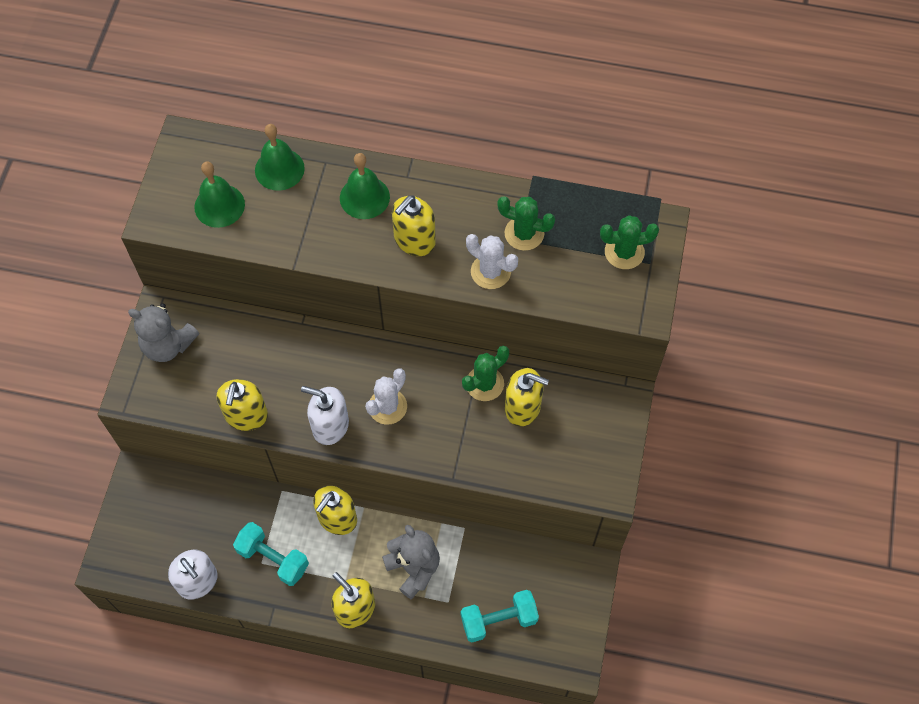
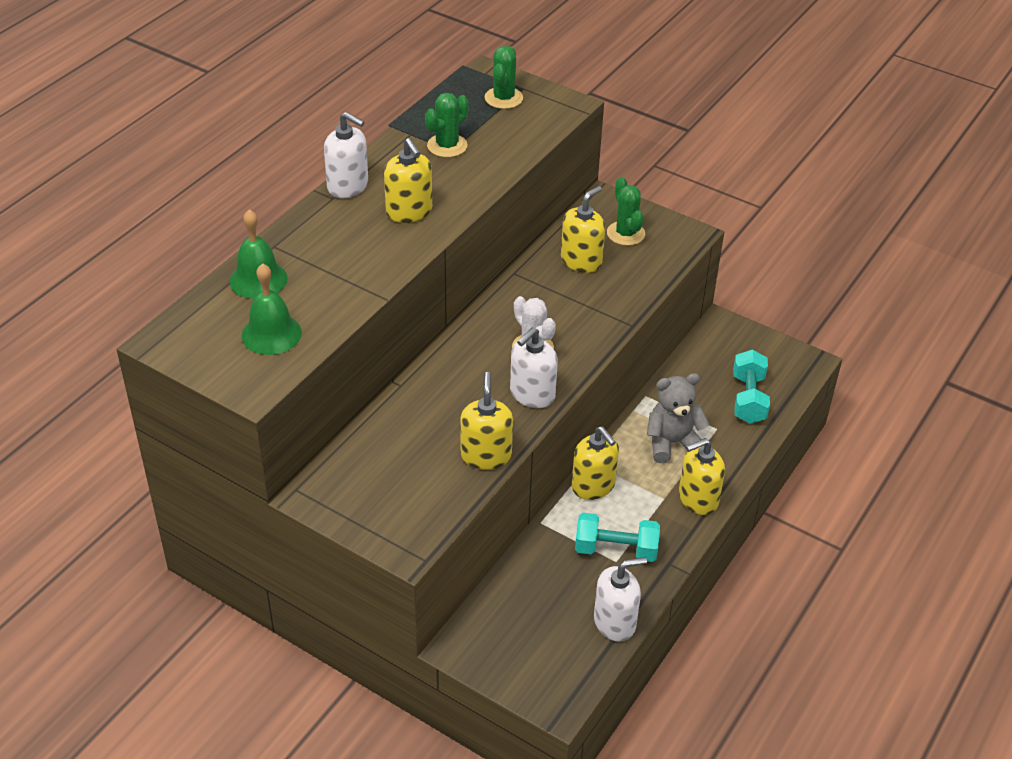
camera: 70 degrees left, 20 degrees down
(168, 345) = (361, 499): grey teddy bear -> none
(246, 415) = (486, 455): yellow soap dispenser -> yellow soap dispenser turned 120 degrees counterclockwise
(273, 559) = (615, 550): turquoise dumbbell -> turquoise dumbbell turned 45 degrees clockwise
(364, 197) = (336, 230): green bell -> none
(428, 181) = (348, 186): none -> white soap dispenser
(484, 384) = (543, 277): green cactus -> green cactus (625, 233)
(490, 271) = (475, 175): white cactus -> none

